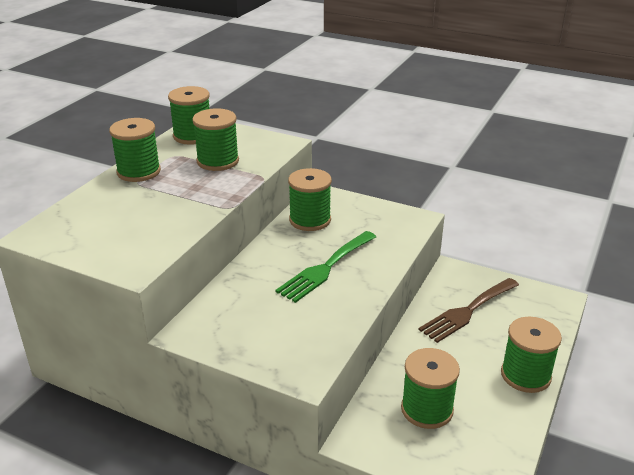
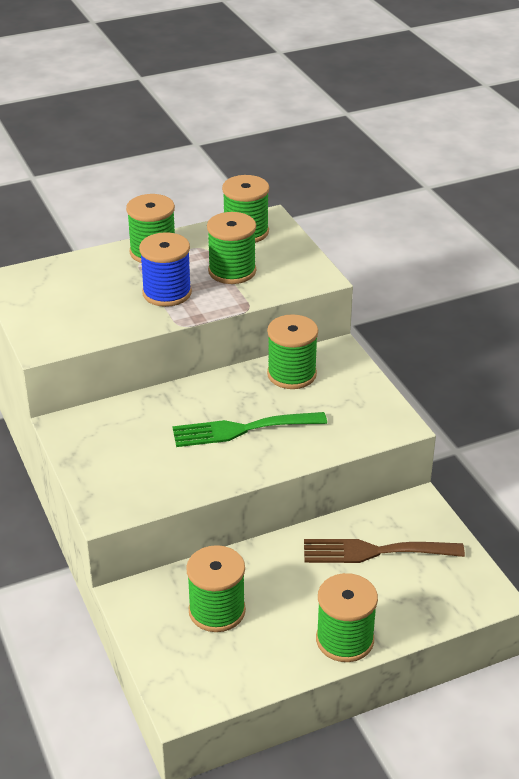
camera: 40 degrees right, 5 degrees up
(188, 192) = (167, 293): none -> blue spool

